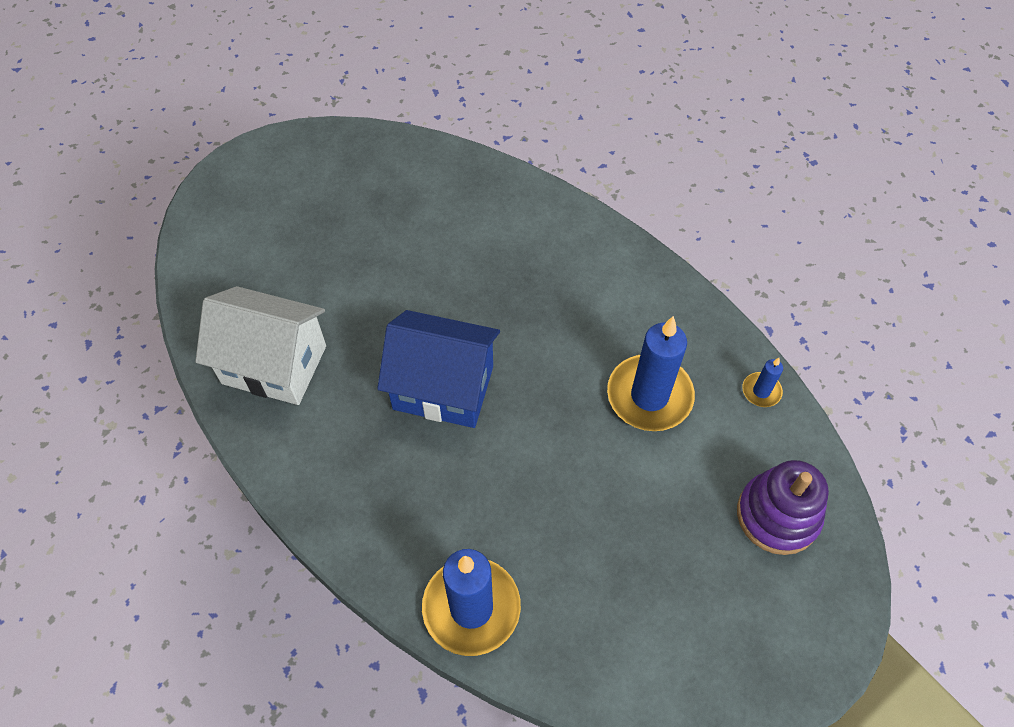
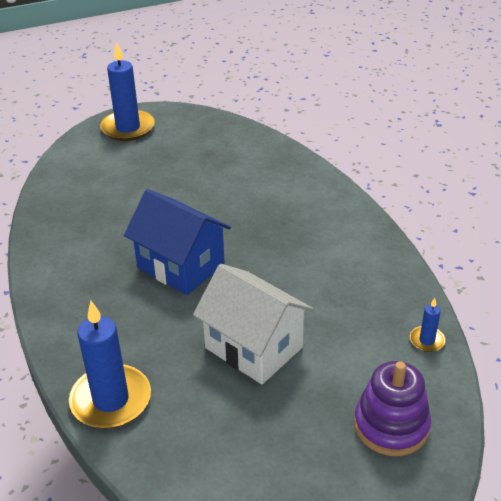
camera: 25 degrees right, 20 degrees down
(274, 365) = (77, 221): white house -> white house (253, 347)
(649, 396) = (332, 316): blue candle -> blue candle (128, 128)

